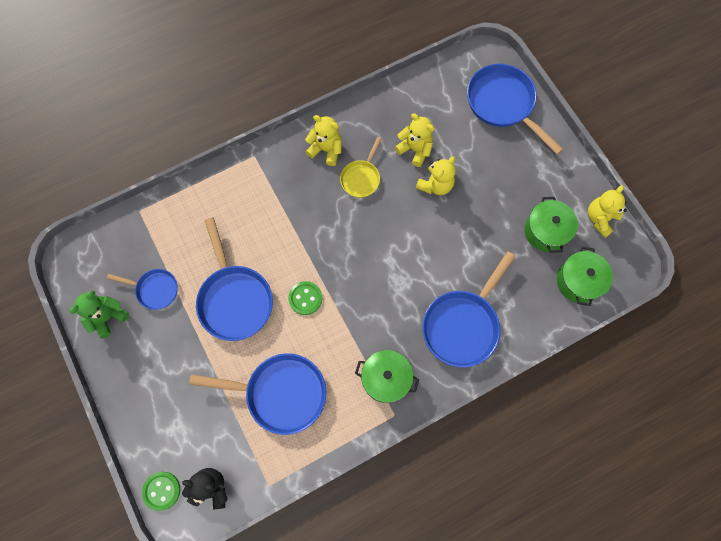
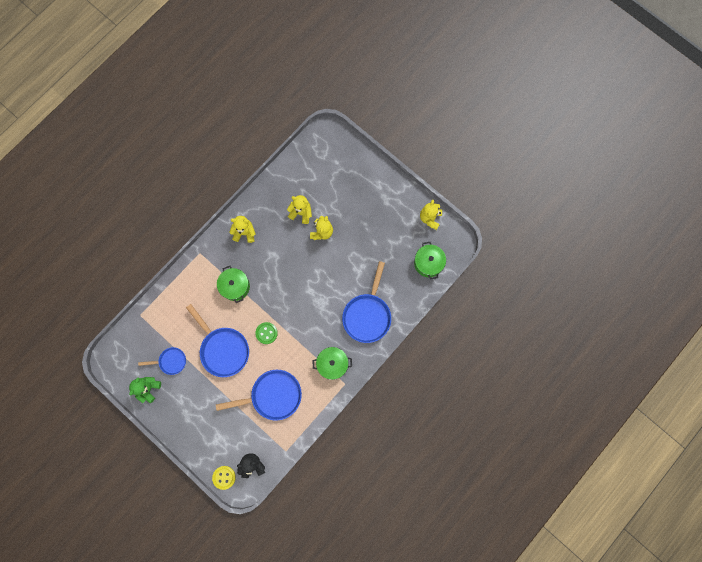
camera: 20 degrees left, 5 degrees up
(162, 490) = (224, 477): green button -> yellow button
(361, 178) = (273, 244): yellow pan -> none
(503, 104) = (347, 162): blue pan -> none
(546, 231) = (399, 238): green pot -> green pot (235, 286)

